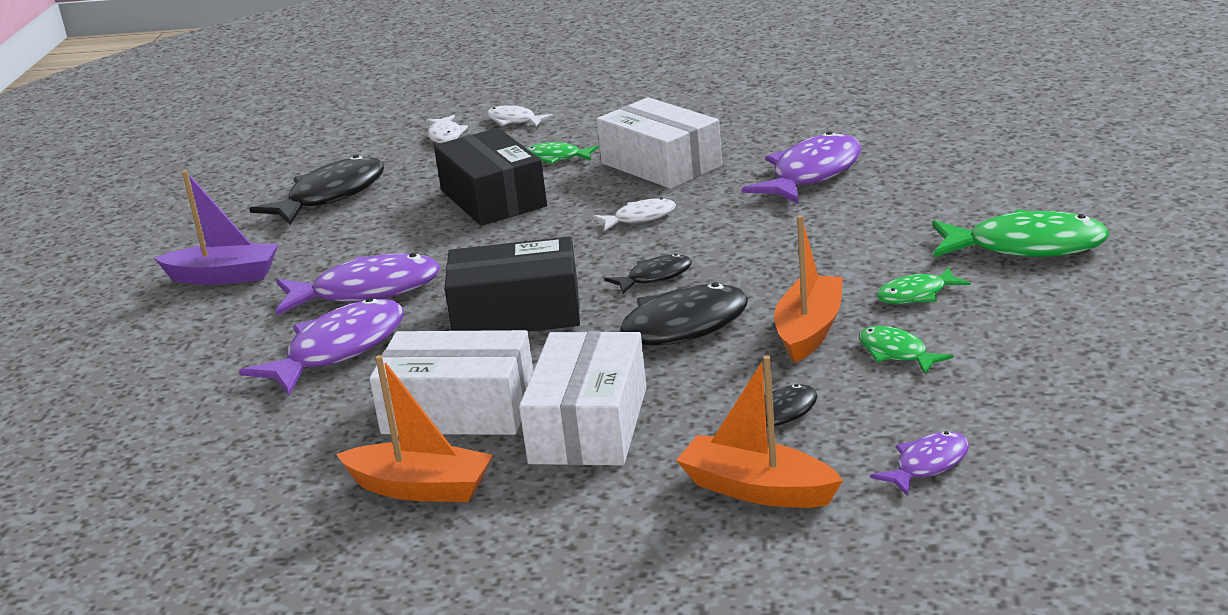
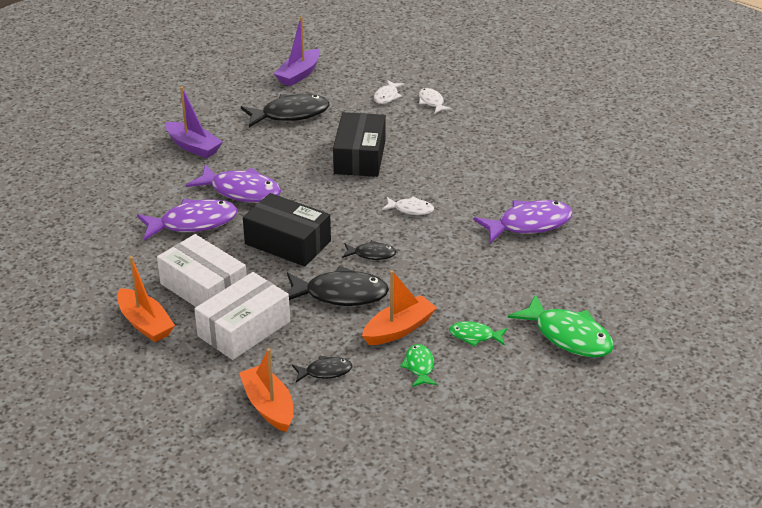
camera: 30 degrees right, 10 degrees up
(288, 158) = (299, 74): none -> purple boat
(556, 158) = (420, 142): green fish -> none
(661, 164) = (465, 175): white box -> none
(927, 465) = (351, 437): purple fish -> none

